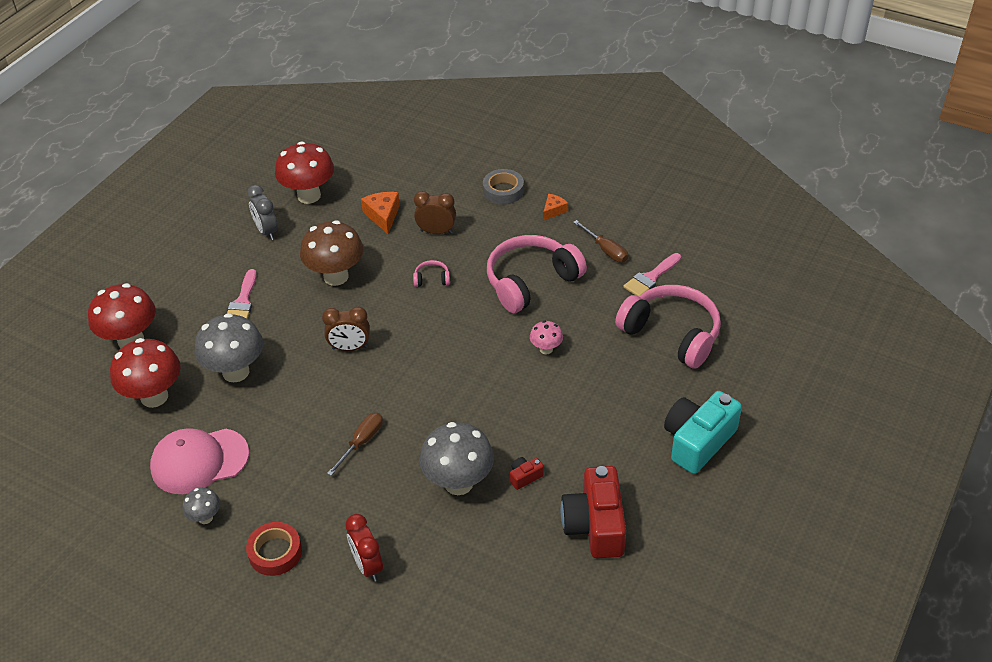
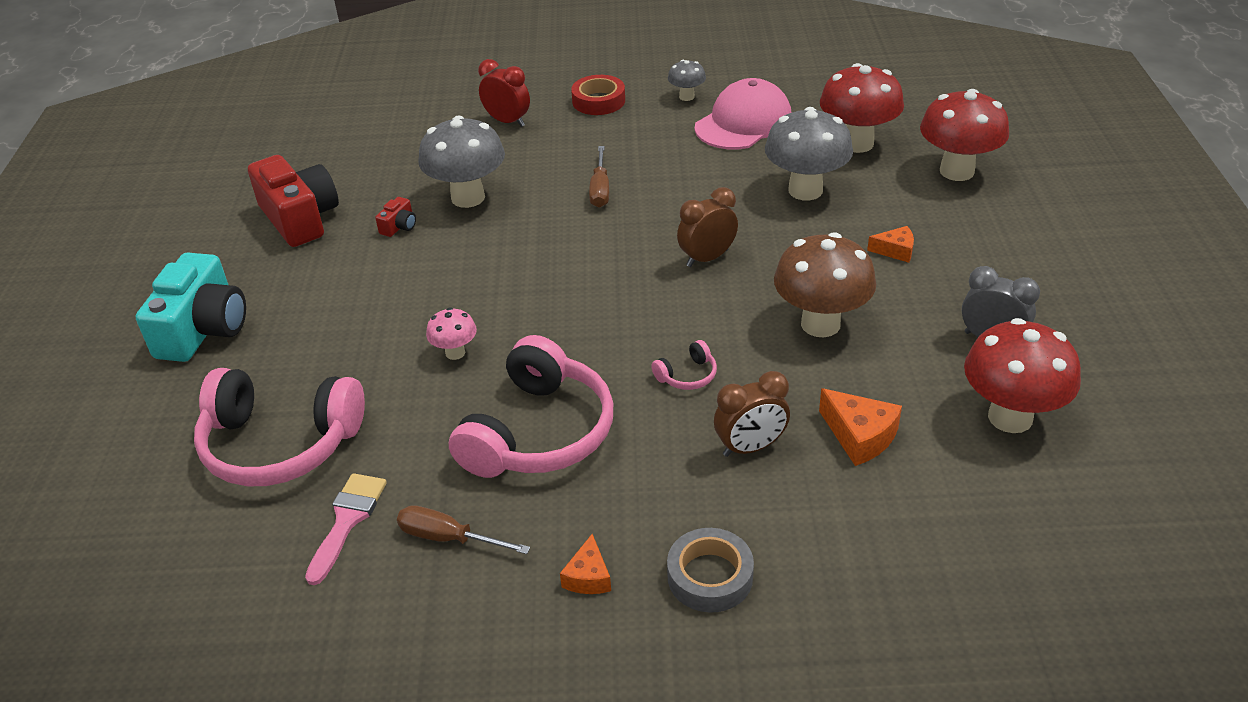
camera: 150 degrees right, 5 degrees down
(242, 302) = (895, 251): pink brush -> orange cheese

